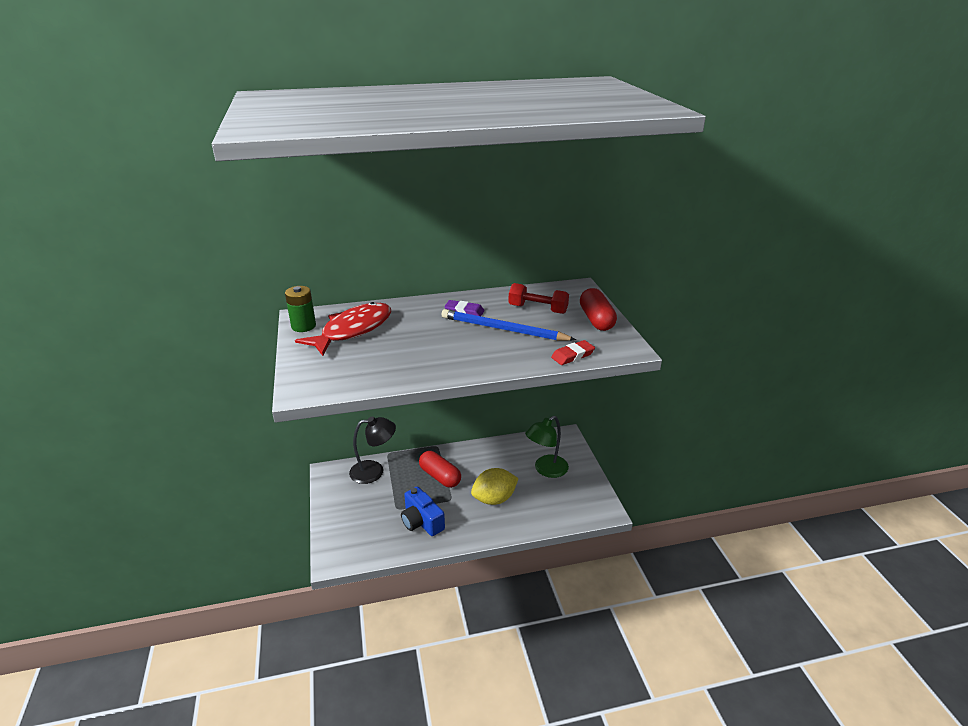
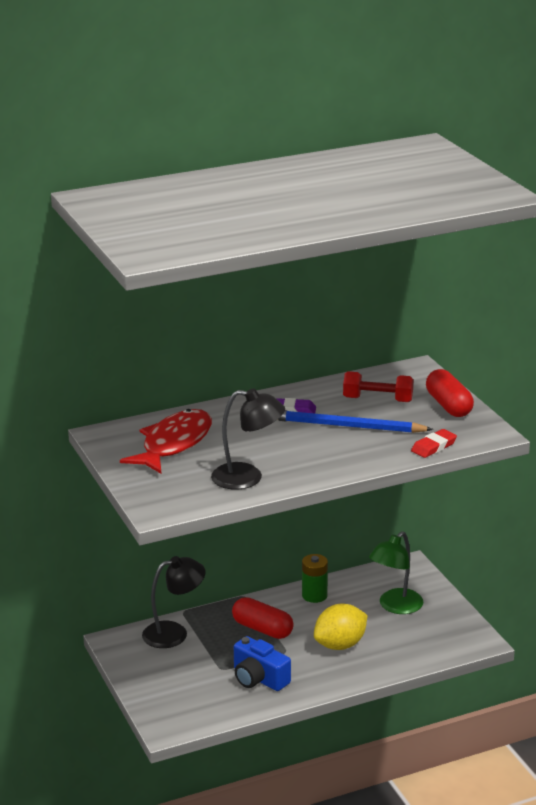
camera: 10 degrees left, 5 degrees down
(303, 326) = (112, 445): green battery -> green battery (314, 595)
(397, 368) = (248, 478): none -> black lamp

